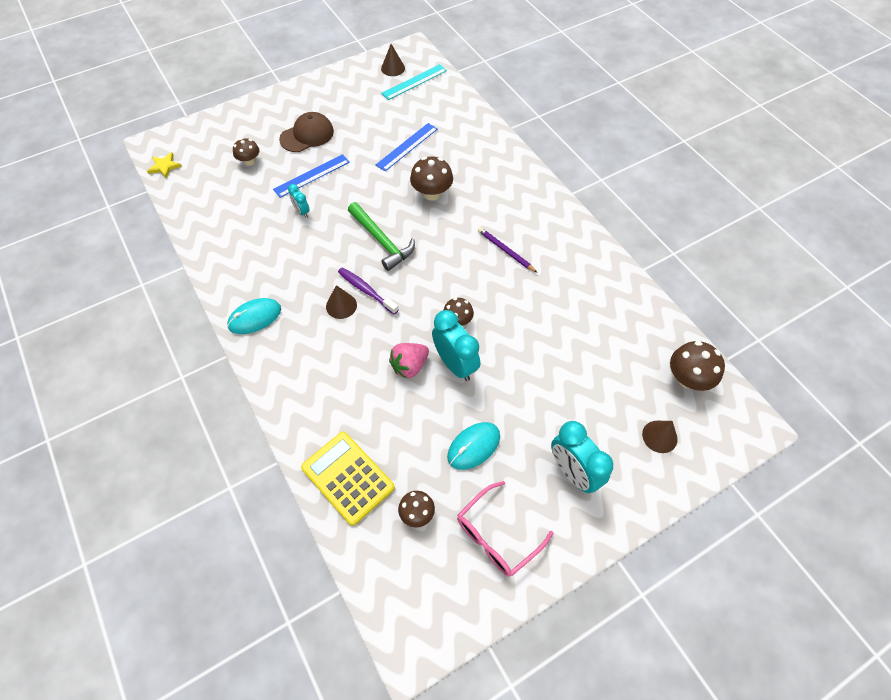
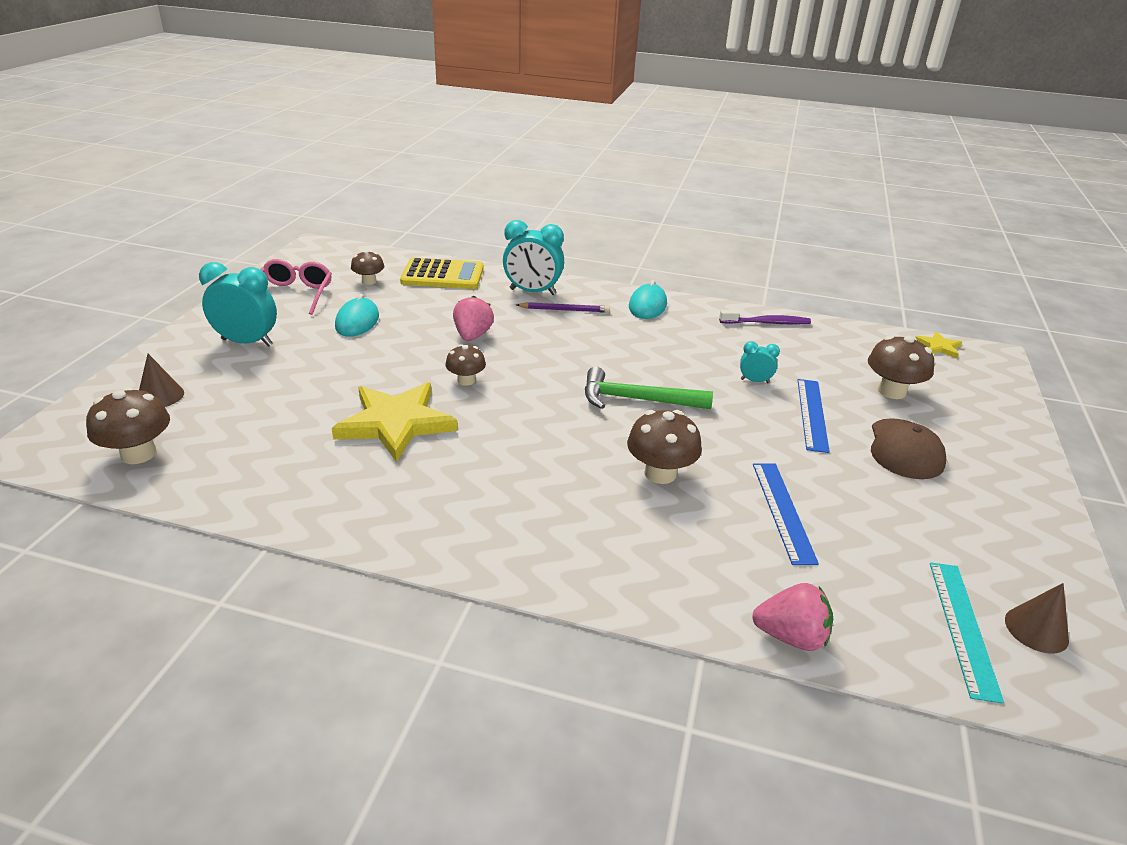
camera: 135 degrees right, 25 degrees down
(249, 161) = (891, 391): brown mushroom -> brown mushroom, size x1.58
(341, 305) = (592, 341): brown cone -> none
(366, 290) = (587, 359): purple toothbrush -> purple toothbrush (767, 323)
(455, 364) = (430, 354): turquoise clock -> turquoise clock (532, 292)
(474, 113) = (791, 636): none -> pink strawberry
(505, 251) = (486, 463): purple pencil -> purple pencil (565, 310)
(528, 310) = (396, 423): none -> yellow star

